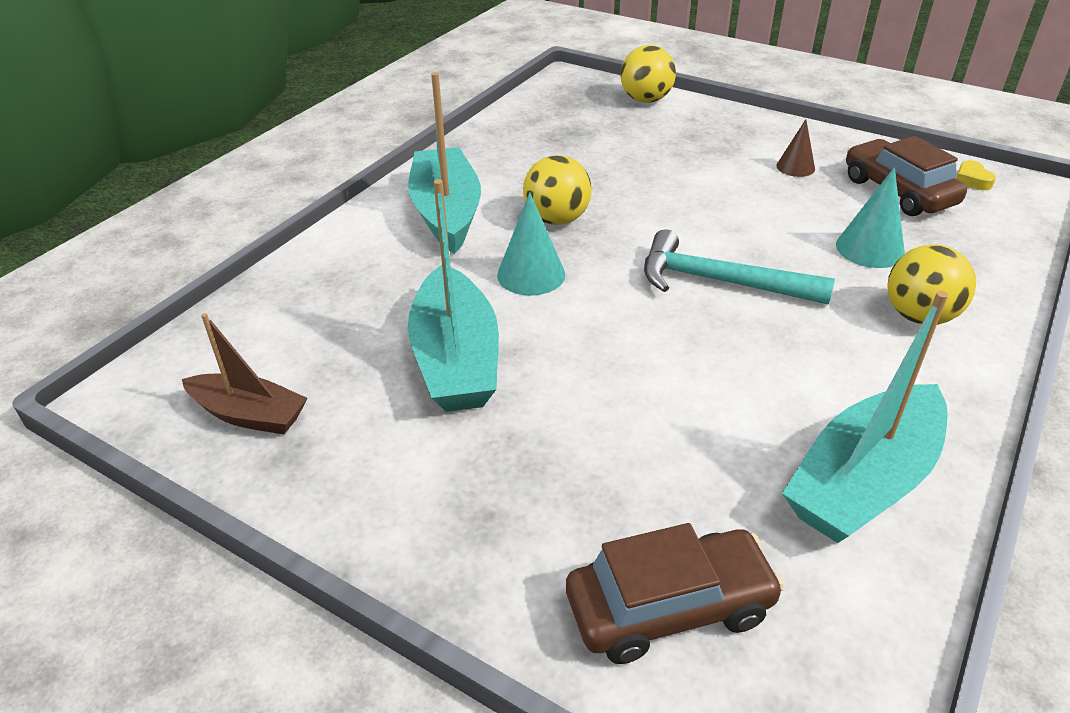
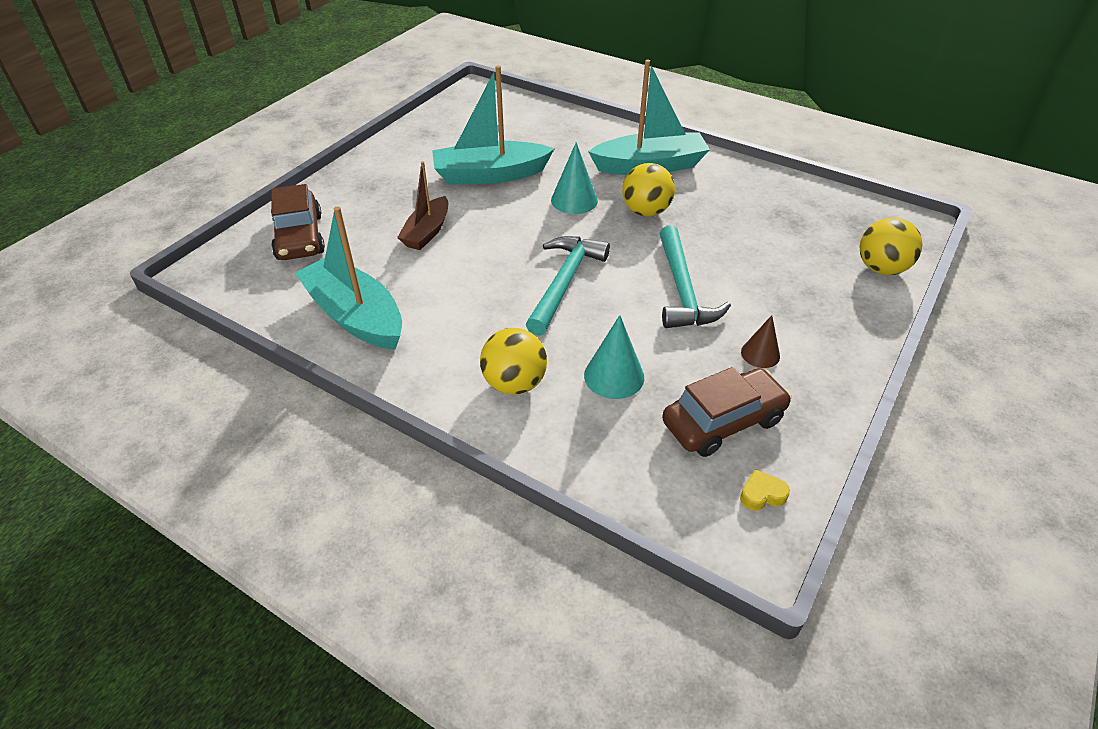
camera: 90 degrees right, 5 degrees up
(249, 415) = (456, 120): brown boat -> brown boat (427, 232)
(709, 202) = (682, 290): none -> turquoise hammer

